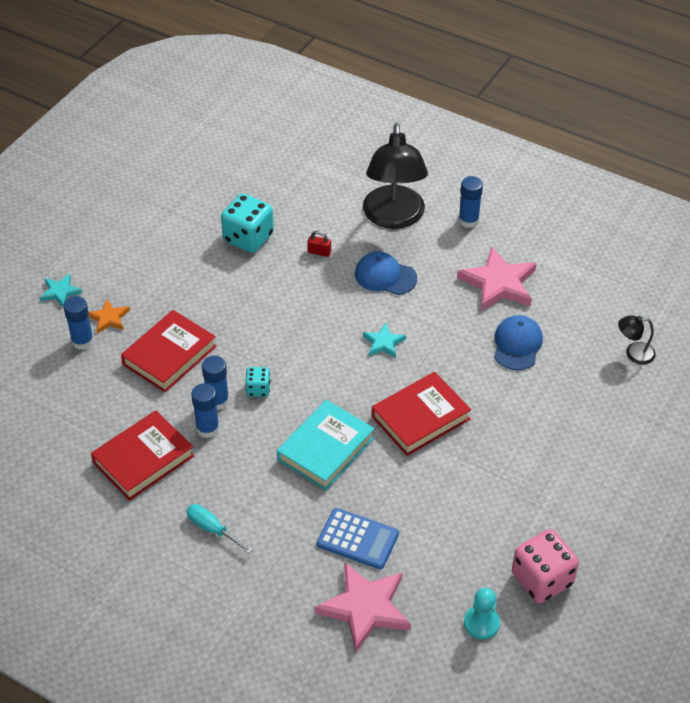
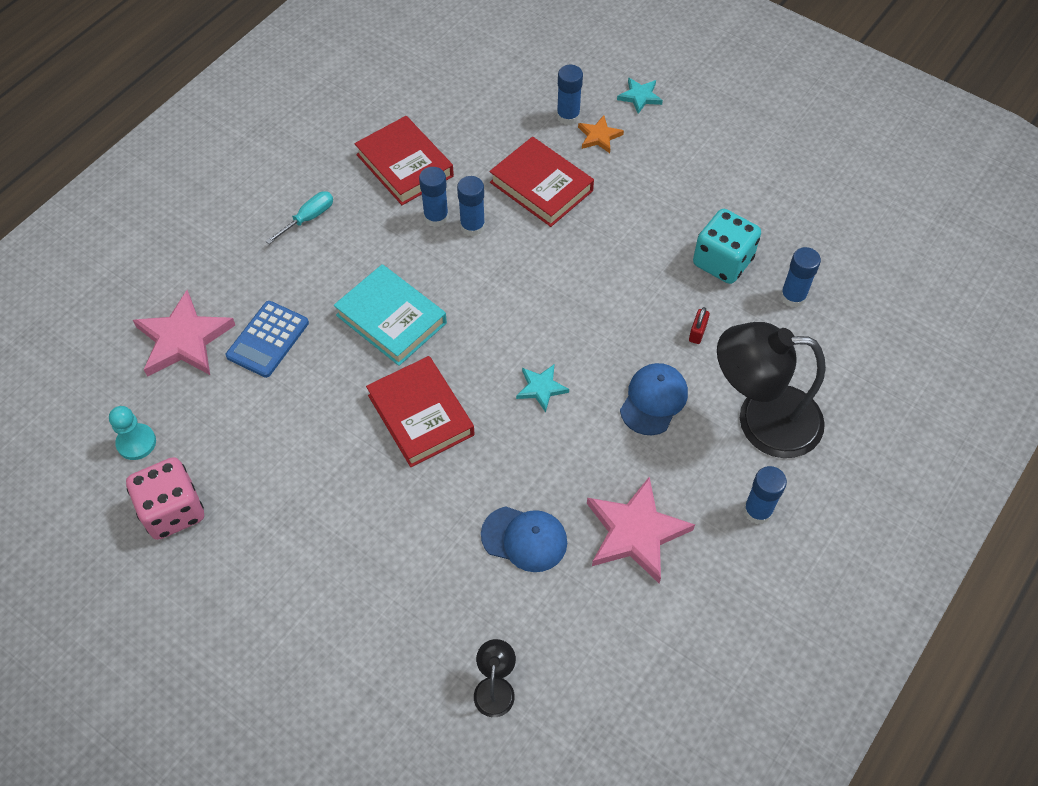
camera: 95 degrees right, 10 degrees up
(258, 389) = (484, 262): turquoise dice -> none
(280, 199) = (793, 296): none -> blue glue stick

